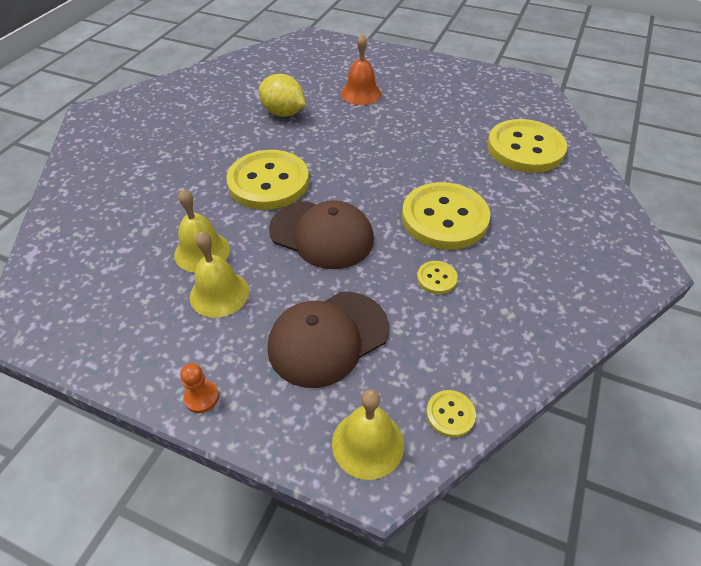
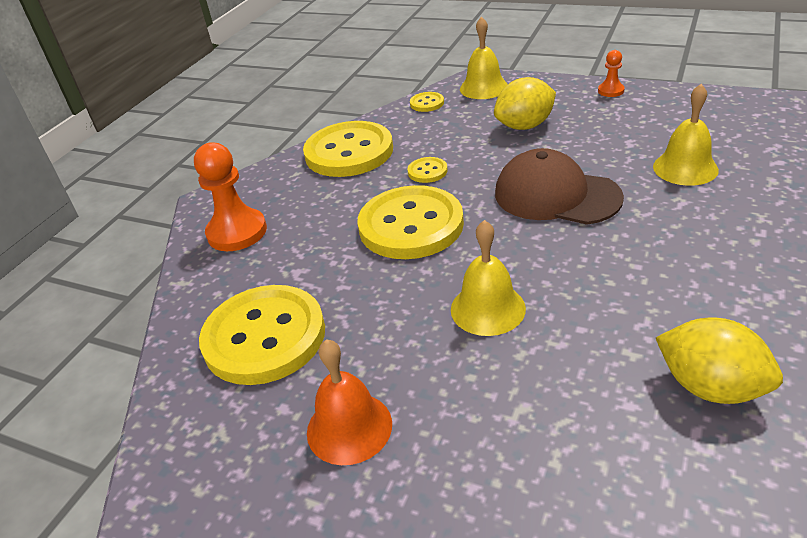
camera: 175 degrees left, 10 degrees down
(219, 293) = (640, 140): yellow bell -> yellow bell (487, 308)
(268, 182) = (656, 248): yellow button -> yellow button (349, 152)
(328, 338) = (524, 126): brown cap -> yellow lemon
(361, 93) = (561, 462): orange bell -> orange bell (349, 427)
(596, 227) = (237, 232): none -> orange pawn

